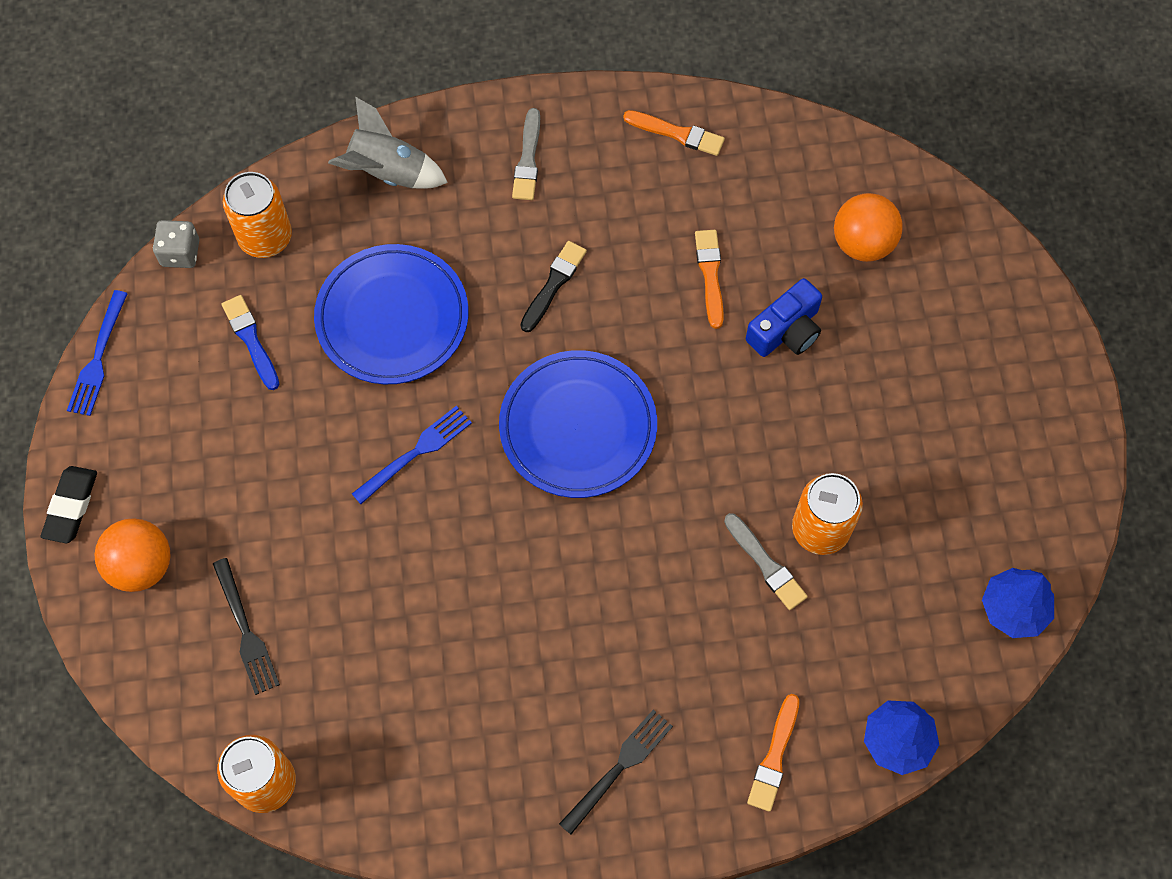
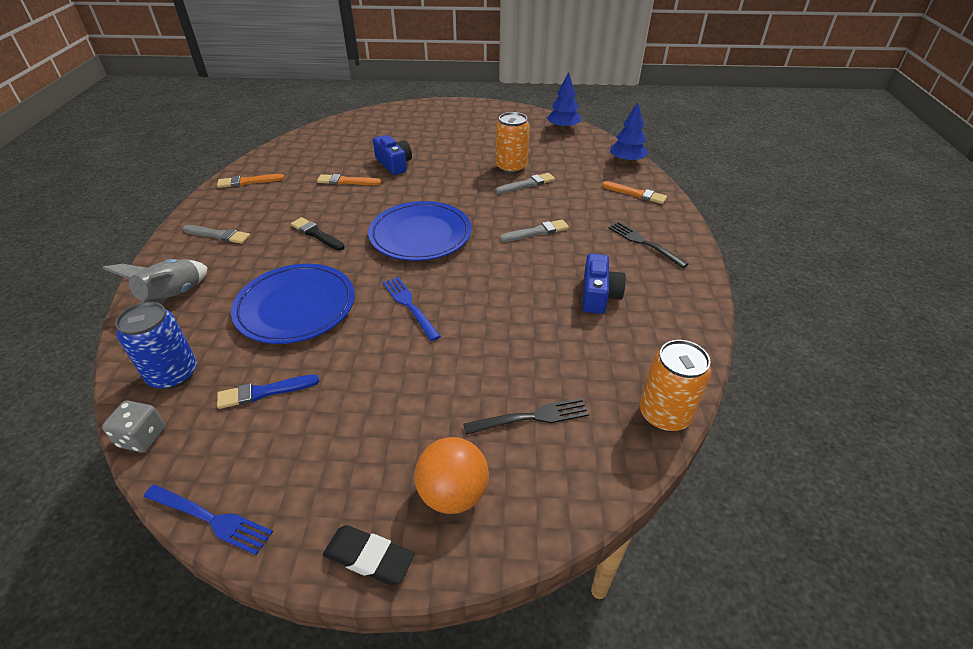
camera: 80 degrees left, 25 degrees down
(265, 237) = (173, 374): orange can -> blue can
(476, 699) = (599, 295): none -> blue camera
(619, 596) = (536, 232): none -> grey brush
(677, 133) = (248, 182): orange brush -> orange brush turned 135 degrees counterclockwise
(862, 243) = (357, 139): orange ball -> none

